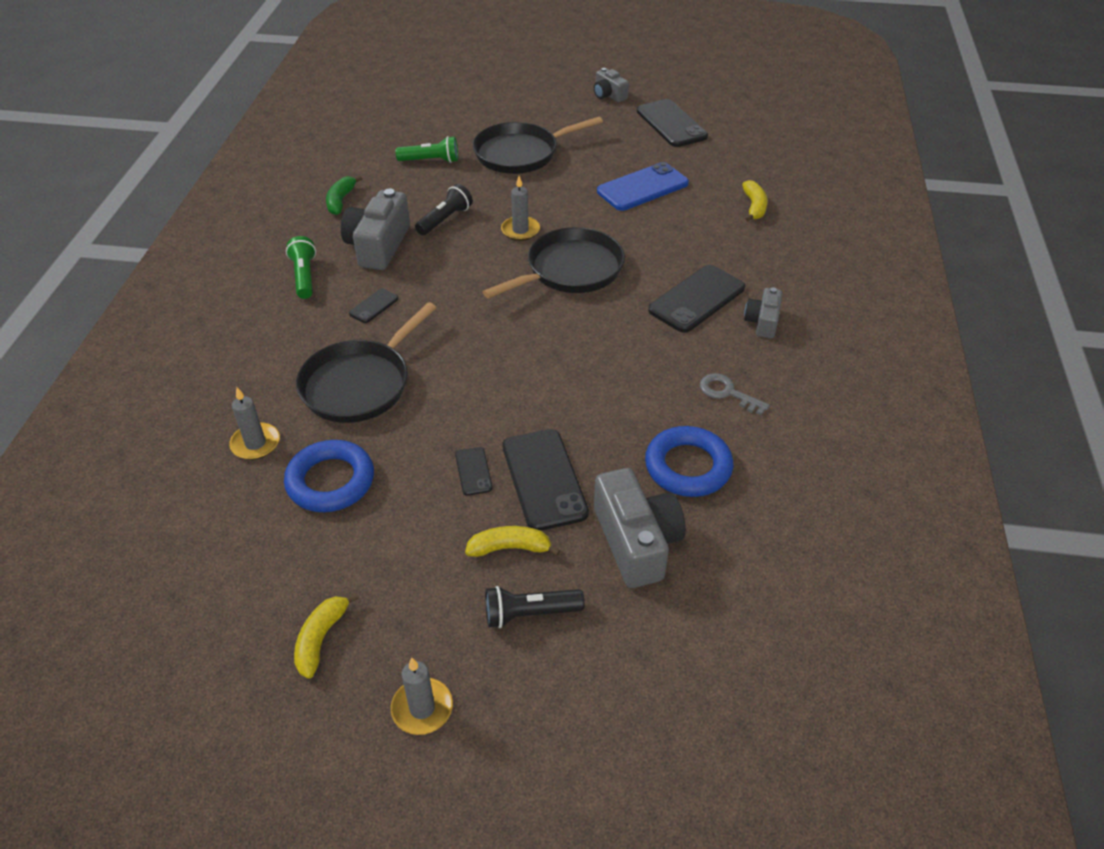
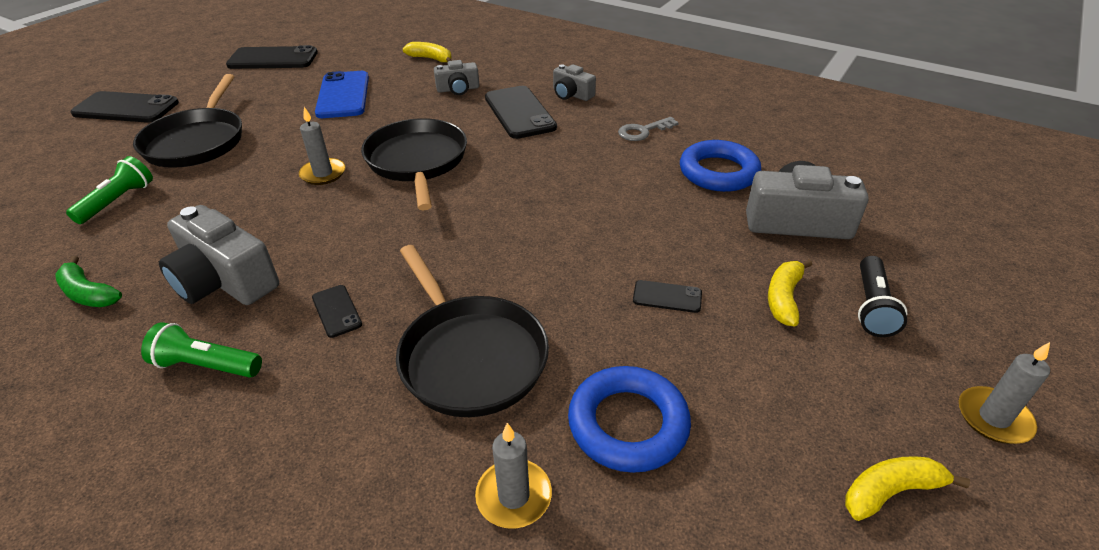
camera: 65 degrees left, 5 degrees down
(321, 639) = (891, 491): yellow banana -> yellow banana turned 120 degrees clockwise
(445, 219) = (241, 217): black flashlight -> none
(544, 479) = (699, 253): black phone -> black phone (126, 108)
(609, 95) = (181, 73): grey camera -> grey camera (458, 89)

